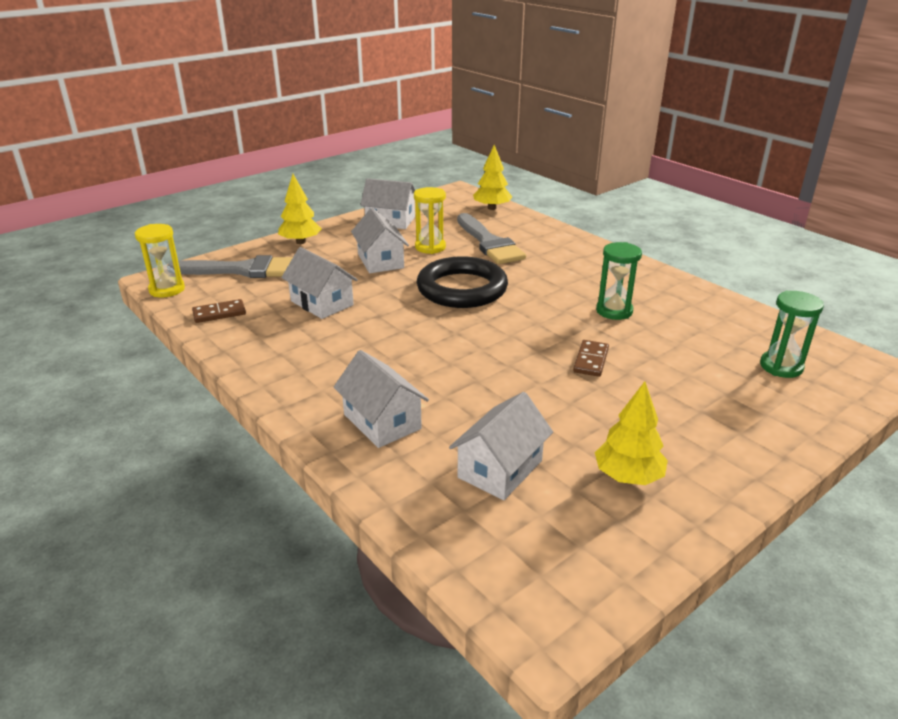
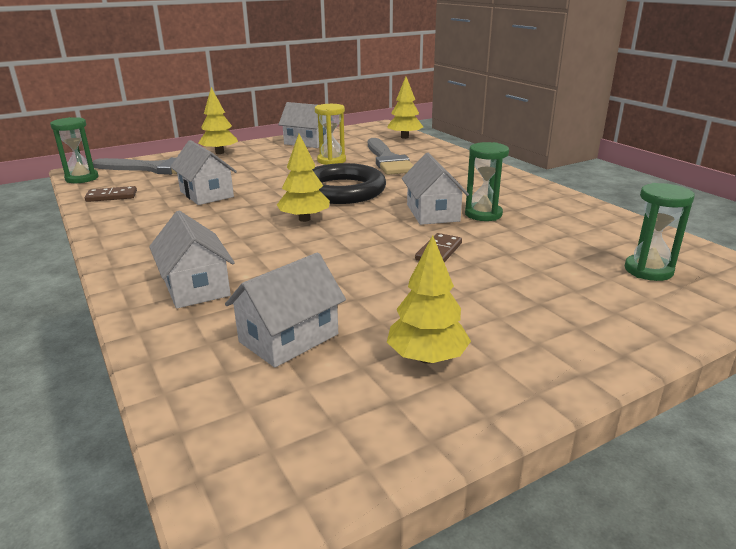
camera: 10 degrees right, 5 degrees down
(167, 289) = (82, 178): yellow hourglass -> green hourglass
(380, 261) = (280, 168): white house -> white house (432, 213)
(443, 330) = (304, 219): none -> yellow tree

